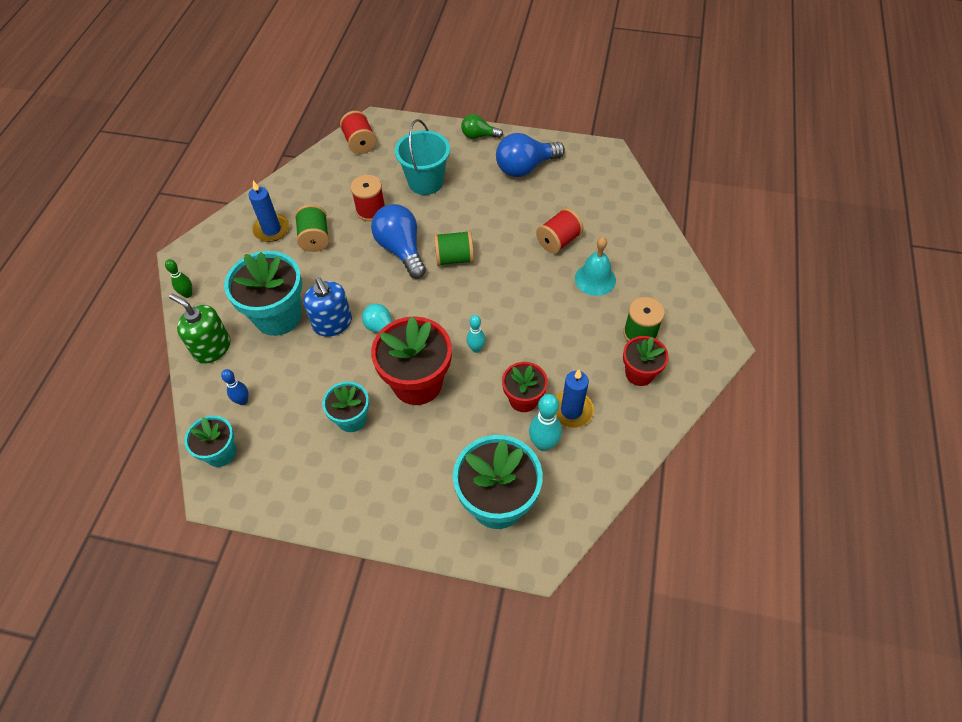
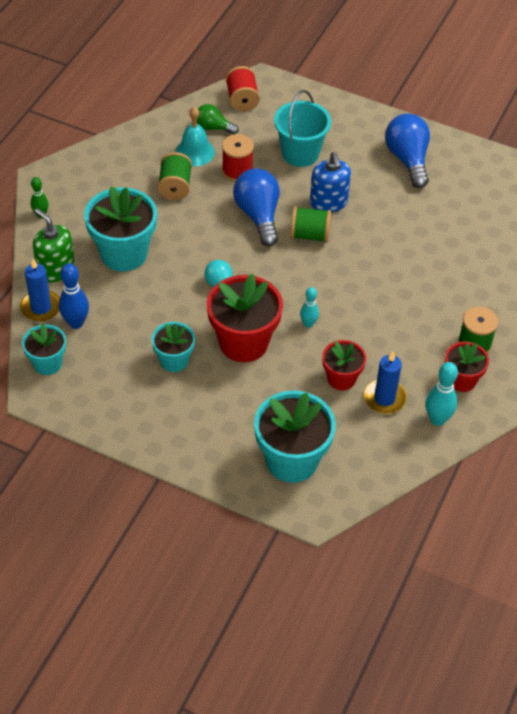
camera: 10 degrees right, 5 degrees down
(243, 401) = (76, 323): blue bowling pin -> blue bowling pin, size x1.58
(271, 229) = (134, 169): blue candle -> blue candle (41, 307)
(332, 323) = (175, 271): blue soap dispenser -> blue soap dispenser (328, 202)
(478, 136) = (368, 116): green light bulb -> green light bulb (213, 127)
(525, 167) = (408, 159): blue light bulb -> blue light bulb turned 90 degrees clockwise
(543, 444) = (349, 421): turquoise bowling pin -> turquoise bowling pin (437, 419)
(558, 241) = (420, 240): red spool -> none
(595, 279) = (446, 284): turquoise bell -> turquoise bell (195, 152)

